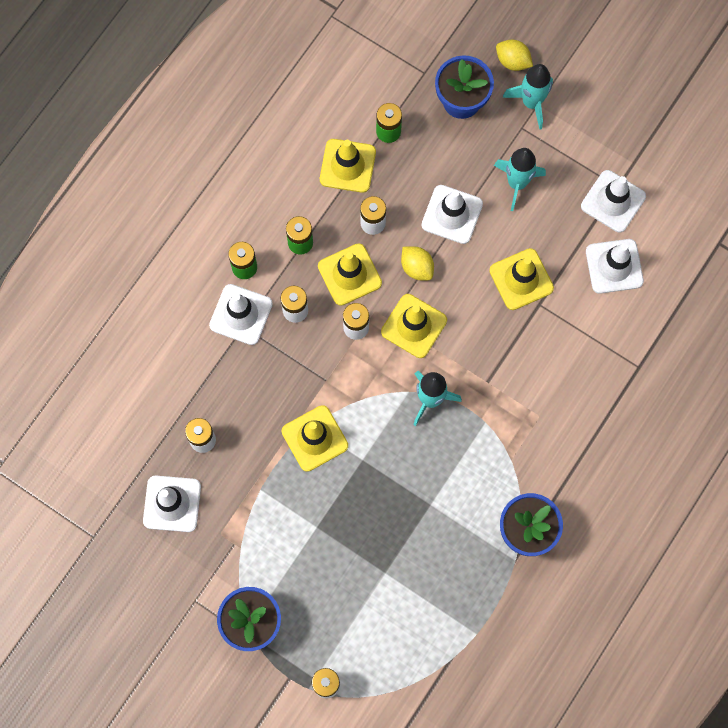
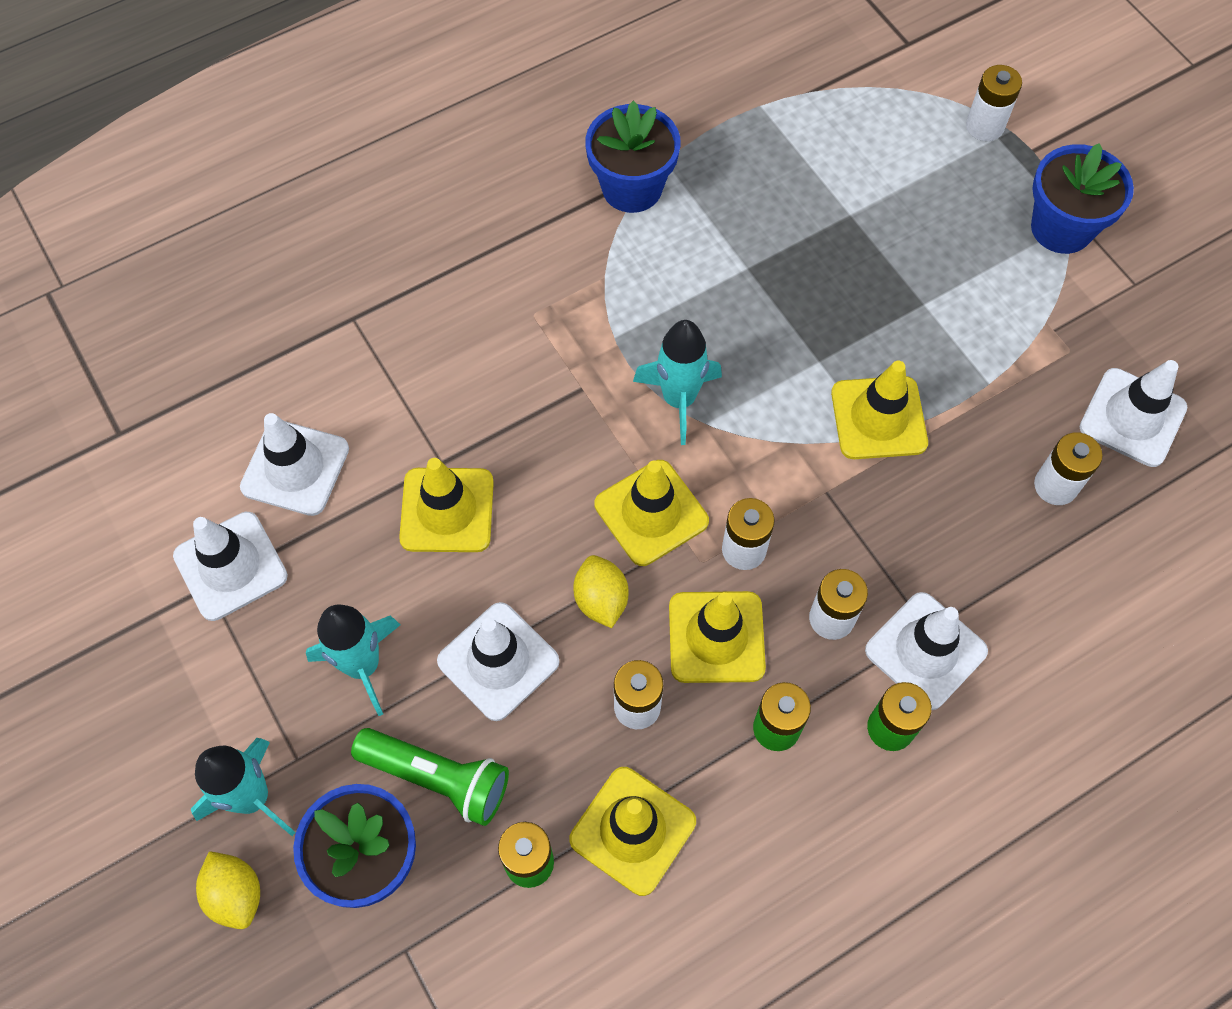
camera: 155 degrees left, 10 degrees down
(450, 148) = (437, 779): none -> green flashlight

